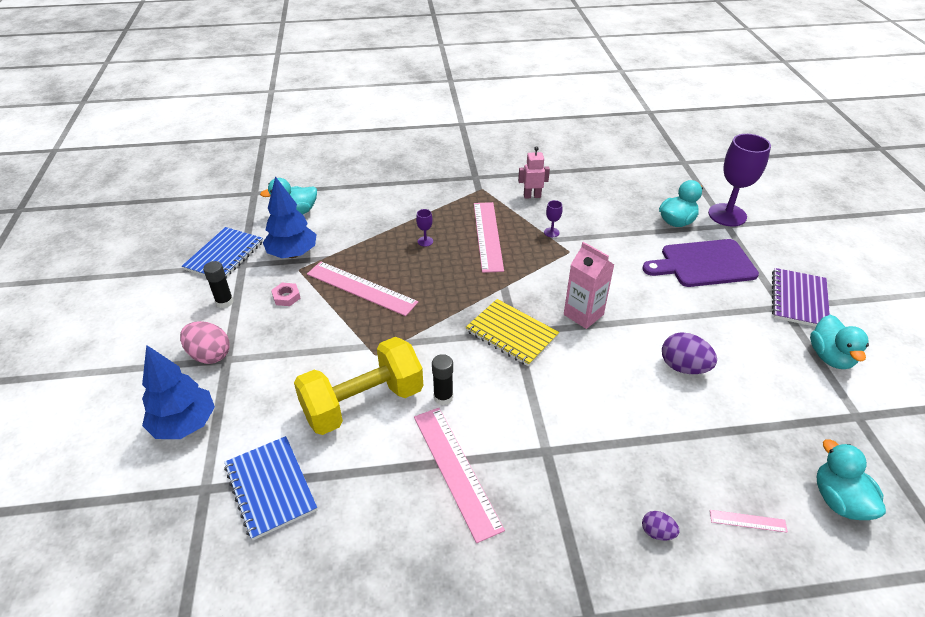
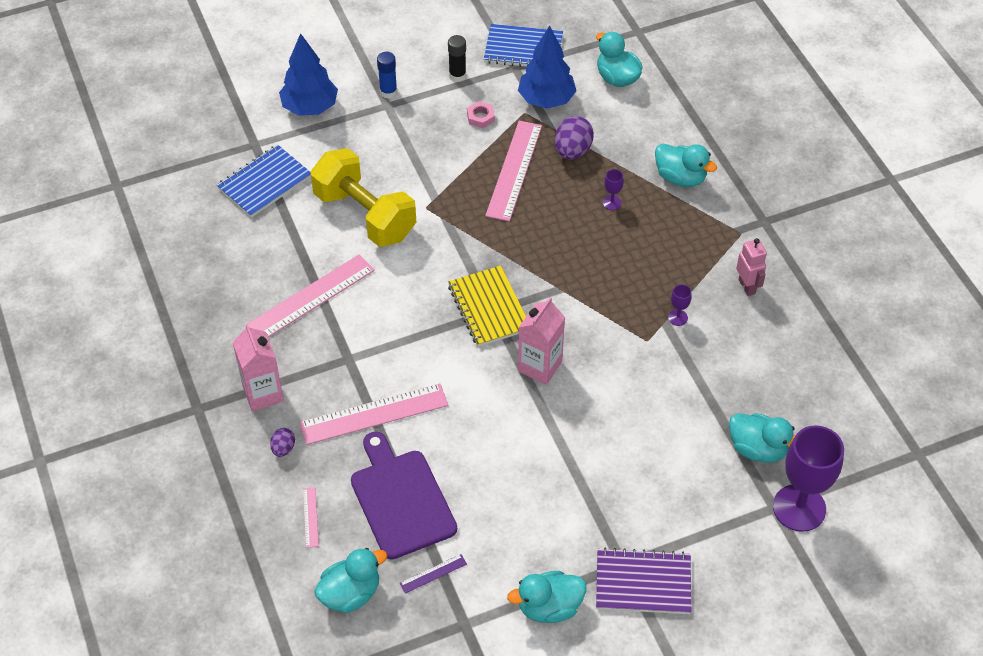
camera: 75 degrees right, 10 degrees up
(209, 355) = (388, 92): pink egg -> blue glue stick
(417, 203) = (680, 177): none -> turquoise duck
(443, 397) = (388, 271): black glue stick -> none
(487, 236) = (645, 257): pink ruler -> pink ruler (374, 414)
(511, 334) = (489, 308): yellow notebook -> yellow notebook turned 45 degrees counterclockwise
(579, 541) = (263, 393): none -> pink carton
(683, 367) = (488, 463): purple egg -> purple egg (572, 151)
(703, 264) = (676, 480): purple cutting board -> purple cutting board (401, 499)
(806, 429) = (433, 573): none -> purple ruler

